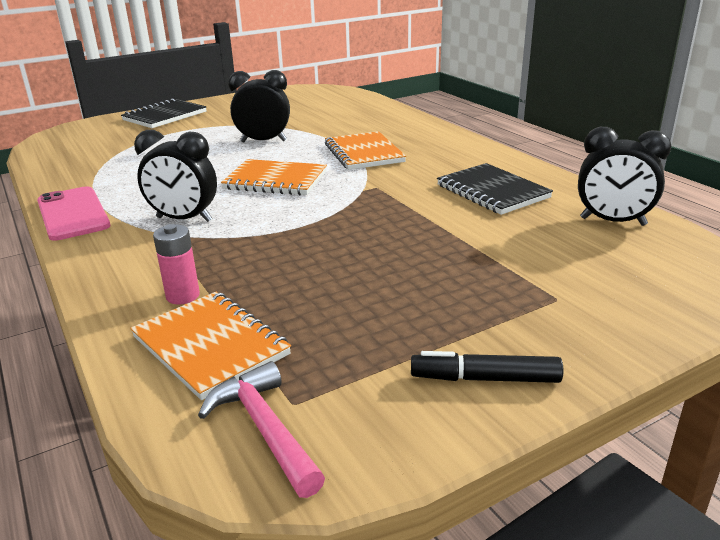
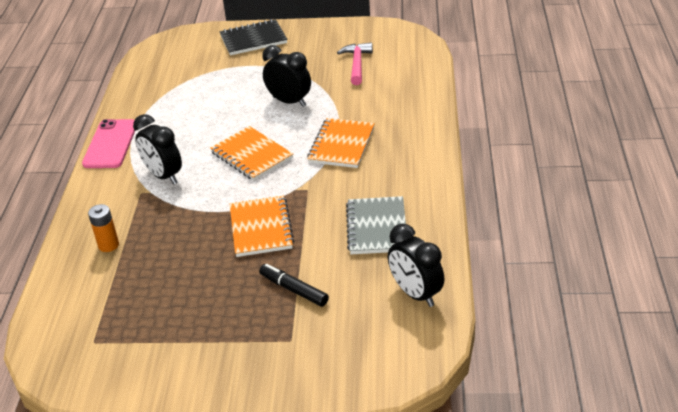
camera: 35 degrees right, 10 degrees up
(183, 296) = (108, 245): pink battery -> orange battery
(211, 346) = (91, 288): orange notebook -> orange notebook (261, 228)
(265, 429) = (70, 350): pink hammer -> pink hammer (357, 64)
(484, 378) = (188, 372): black marker -> black marker (294, 289)
(492, 192) = (376, 227): black notebook -> grey notebook

